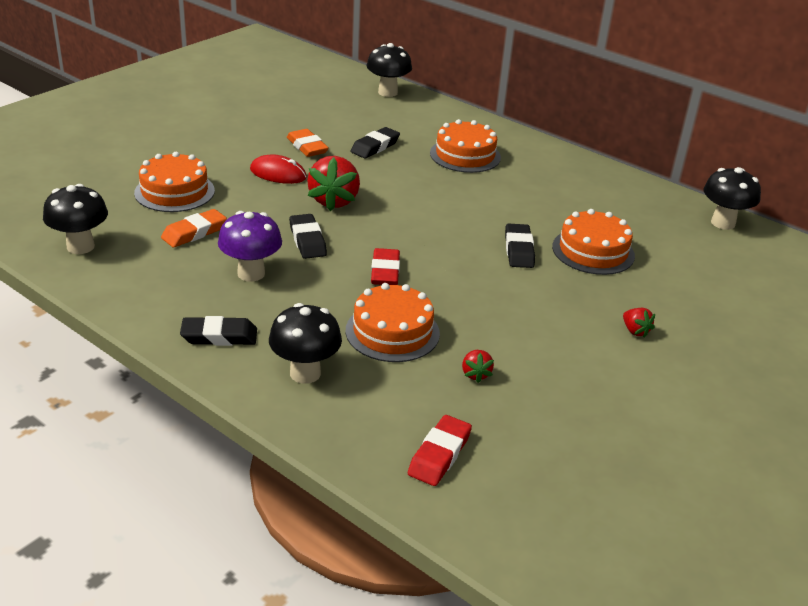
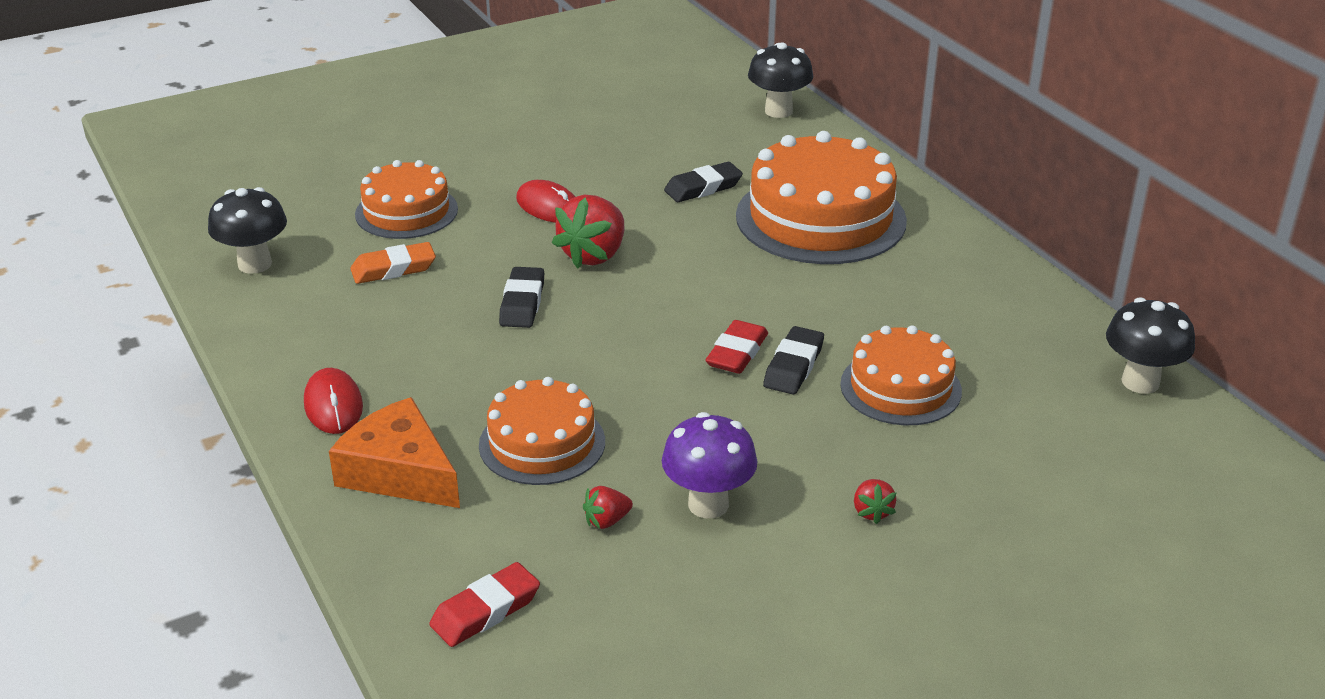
camera: 25 degrees right, 0 degrees up
(219, 336) = (333, 405): black eraser -> red mouse
(251, 273) = (424, 333): purple mushroom -> purple mushroom (708, 504)
(305, 373) = (399, 472): black mushroom -> orange cheese
(307, 147) = (612, 175): orange eraser -> none
(385, 271) = (591, 362): red eraser -> red eraser (737, 353)
(465, 155) = (820, 218): orange cake -> orange cake, size x1.66
(475, 374) = (607, 521): red strawberry -> red strawberry turned 45 degrees clockwise

